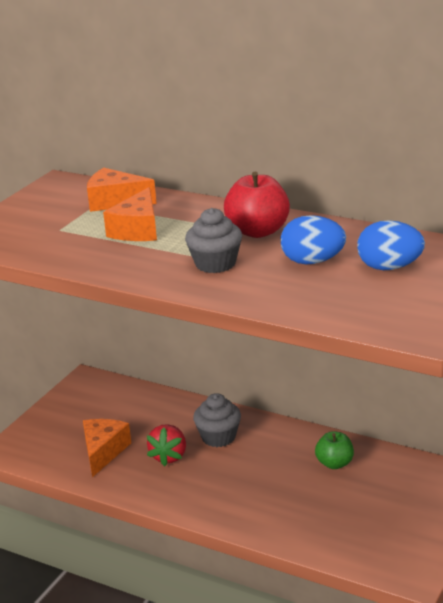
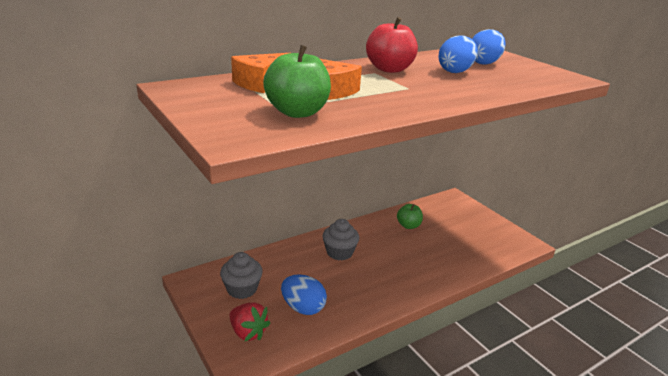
camera: 65 degrees left, 0 degrees up
(57, 237) = (297, 112): none -> green apple
(103, 452) = (303, 308): orange cheese -> blue egg
(169, 456) = (341, 280): red strawberry -> red strawberry (248, 332)
(215, 264) = (426, 88): grey cupcake -> grey cupcake (242, 289)

